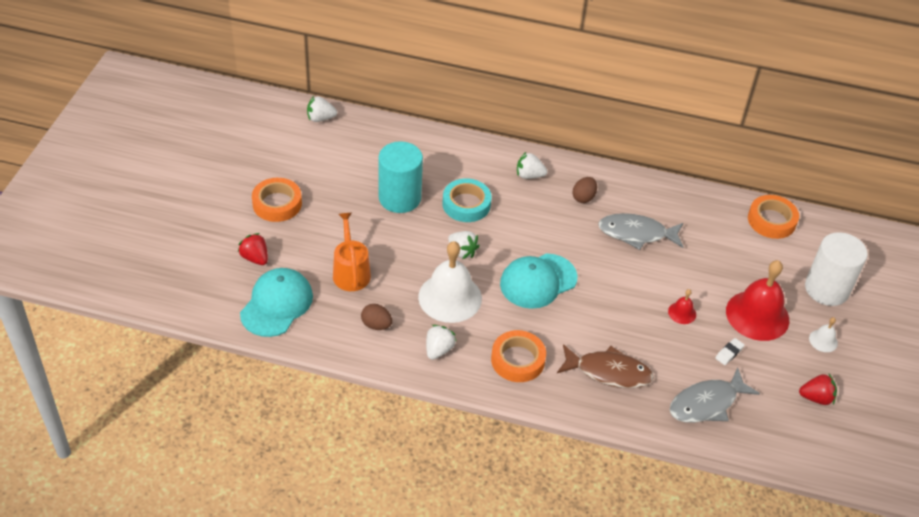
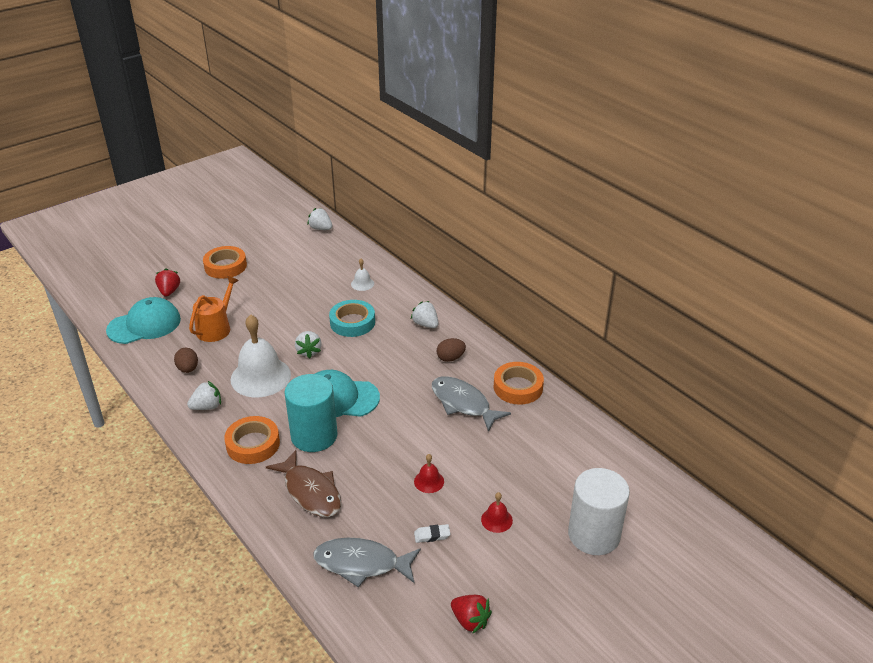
camera: 40 degrees right, 10 degrees down
(399, 198) = (310, 298): turquoise cylinder -> turquoise cylinder (314, 436)
(757, 315) = (496, 520): red bell -> red bell, size x0.44
(771, 220) = (604, 452): orange tape -> orange tape (518, 387)
(823, 340) = (537, 576): white bell -> white bell (362, 283)

